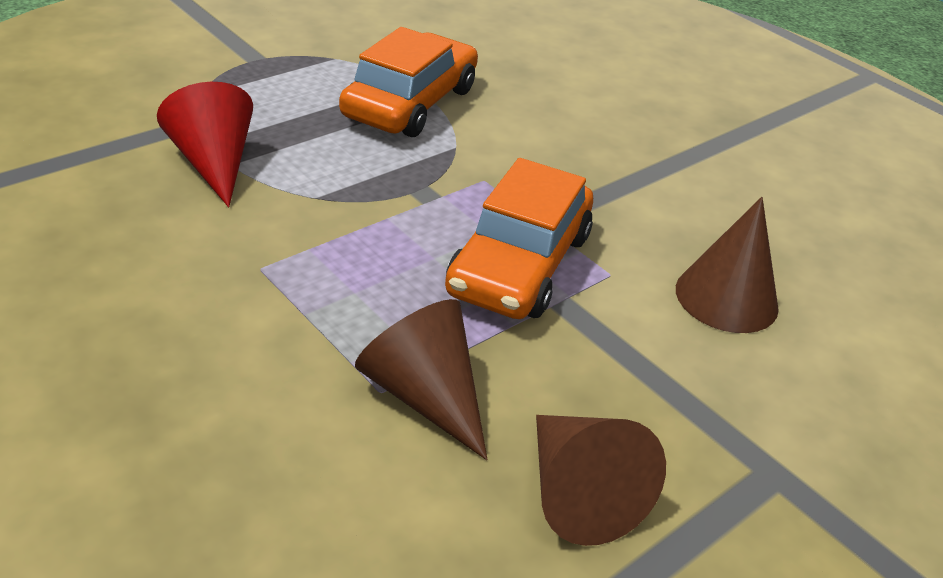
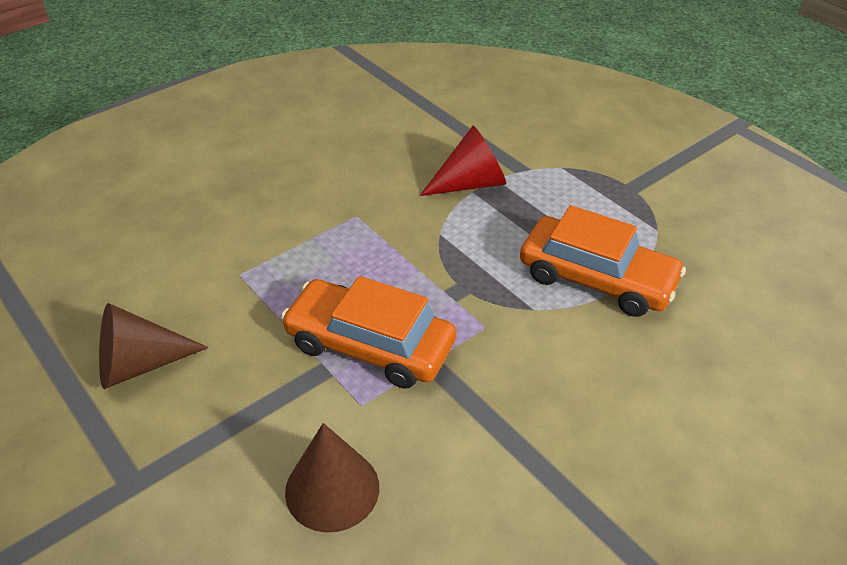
camera: 95 degrees right, 5 degrees up
(424, 395) = (233, 293): brown cone -> none

